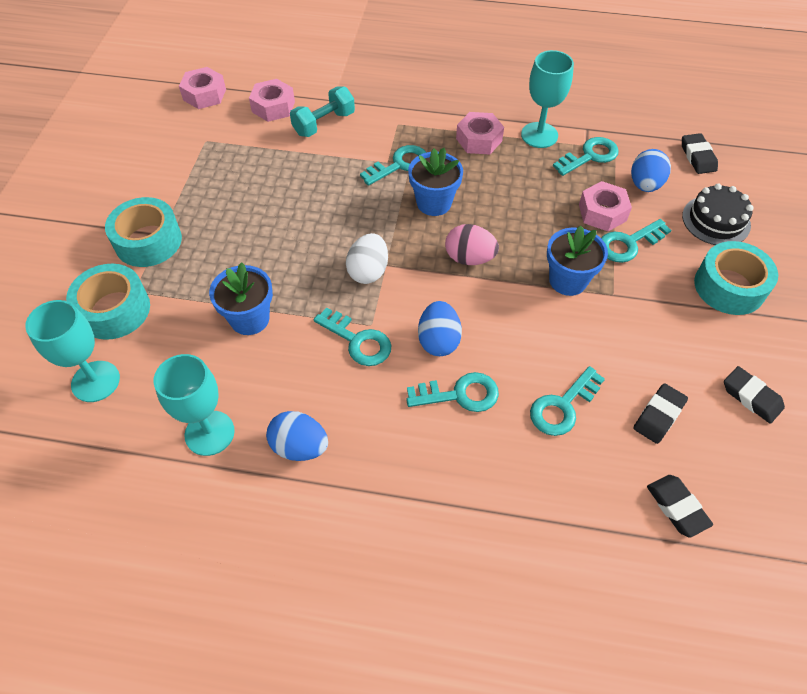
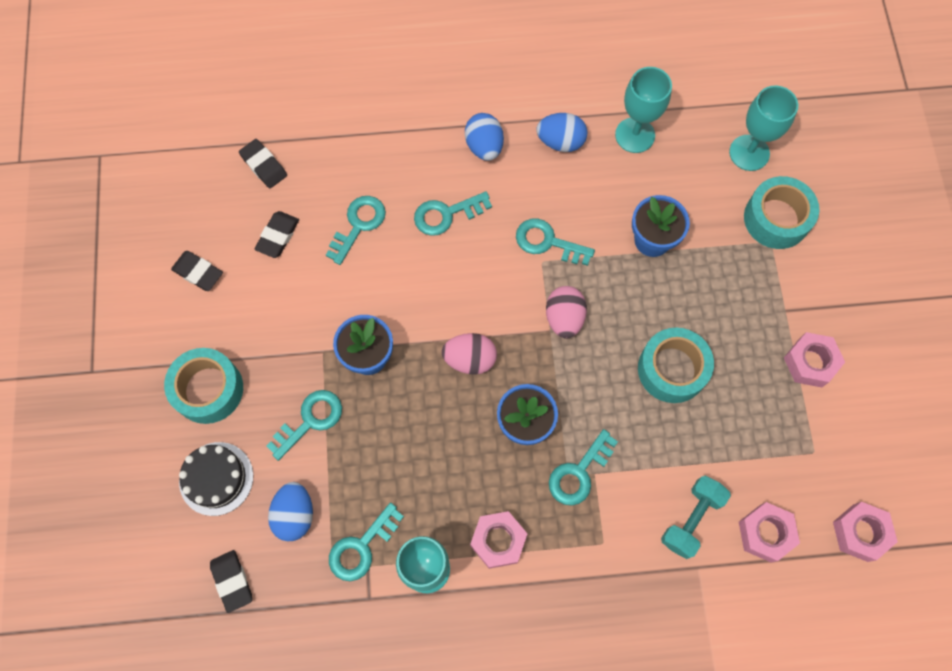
camera: 165 degrees right, 15 degrees up
(148, 241) = (792, 299): turquoise tape -> turquoise tape (672, 369)
(368, 271) = (564, 318): white egg -> pink egg
(438, 341) = (477, 260): blue egg -> blue egg (484, 146)
(602, 212) = (340, 458): pink nut -> pink nut (810, 362)

